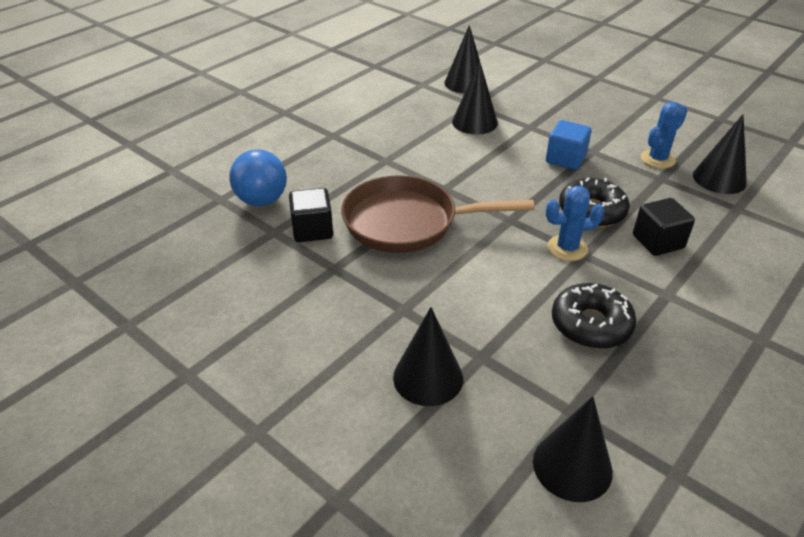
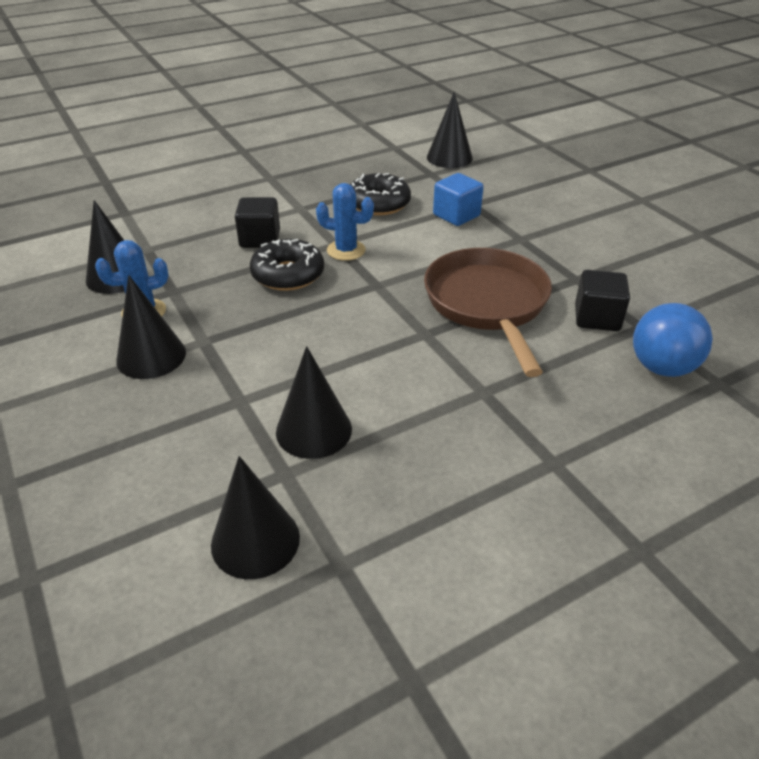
camera: 160 degrees left, 0 degrees up
(407, 222) = (488, 304): brown pan -> brown pan turned 120 degrees counterclockwise
(428, 377) = (517, 201): black cone -> black cone (151, 356)
(565, 159) = (249, 337): blue cube -> blue cube (456, 215)

